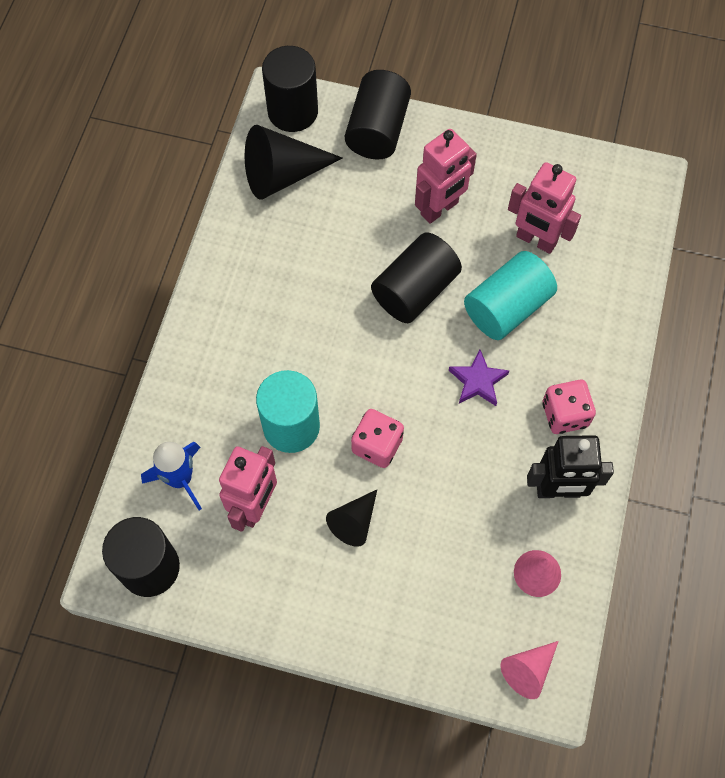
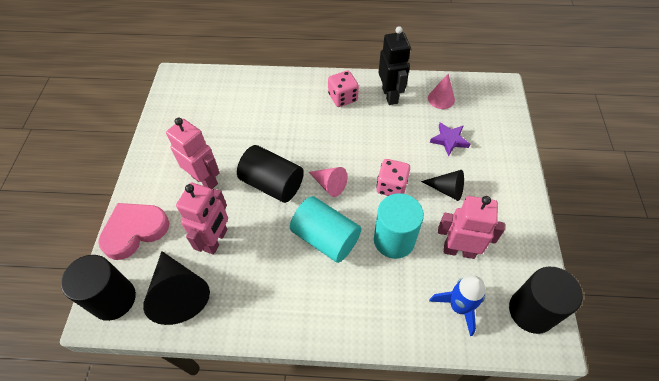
camera: 100 degrees left, 10 degrees down
(377, 130) = (135, 231): black cylinder -> pink heart
(478, 381) = (332, 140): purple star -> purple star (449, 140)
(507, 307) = (277, 133): turquoise cylinder -> turquoise cylinder (325, 238)
(528, 670) = (495, 96): pink cone -> pink cone (329, 185)
(536, 240) = (225, 124): pink robot -> pink robot (216, 240)

